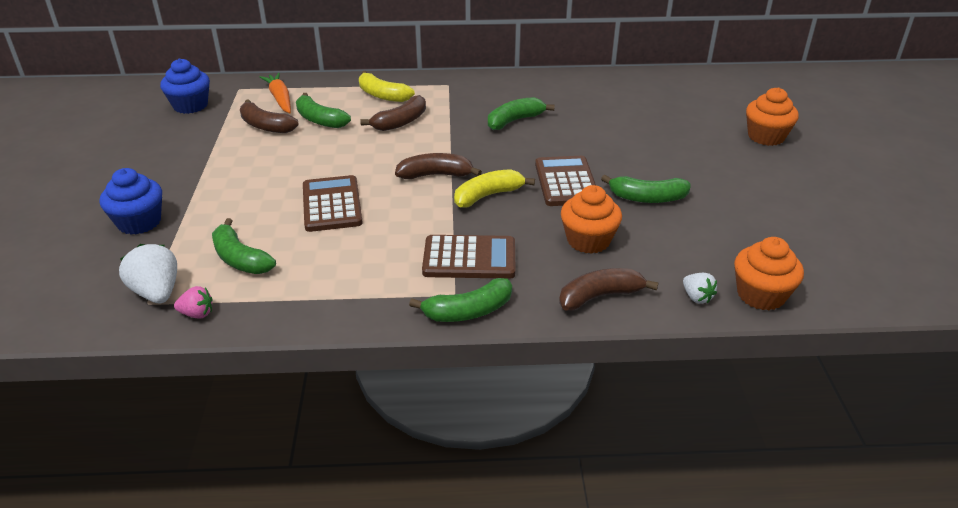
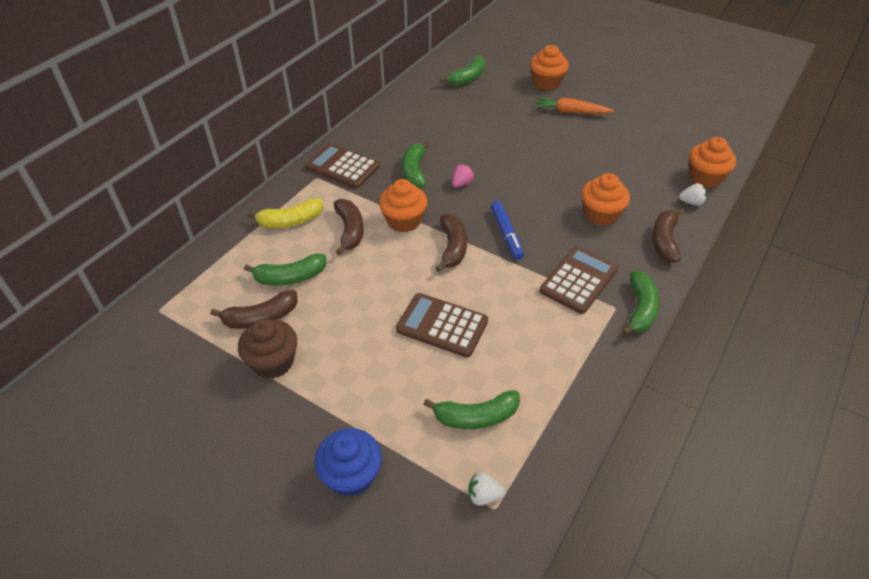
camera: 55 degrees left, 10 degrees up
(157, 292) = (484, 496): white strawberry -> white strawberry, size x0.58
(190, 106) = (151, 360): blue cupcake -> none
(197, 314) = (537, 475): pink strawberry -> pink strawberry (461, 184)
(226, 148) = (273, 362): none -> brown cupcake
(280, 99) = (217, 288): orange carrot -> orange carrot (570, 112)
(435, 175) = (452, 247): brown banana -> brown banana turned 150 degrees clockwise
(442, 140) = (404, 221): none -> orange cupcake
(488, 196) = (506, 234): yellow banana -> blue marker
(566, 182) = (523, 189): brown calculator -> brown calculator (342, 167)
(647, 198) = (573, 165): green banana -> green banana (468, 78)

